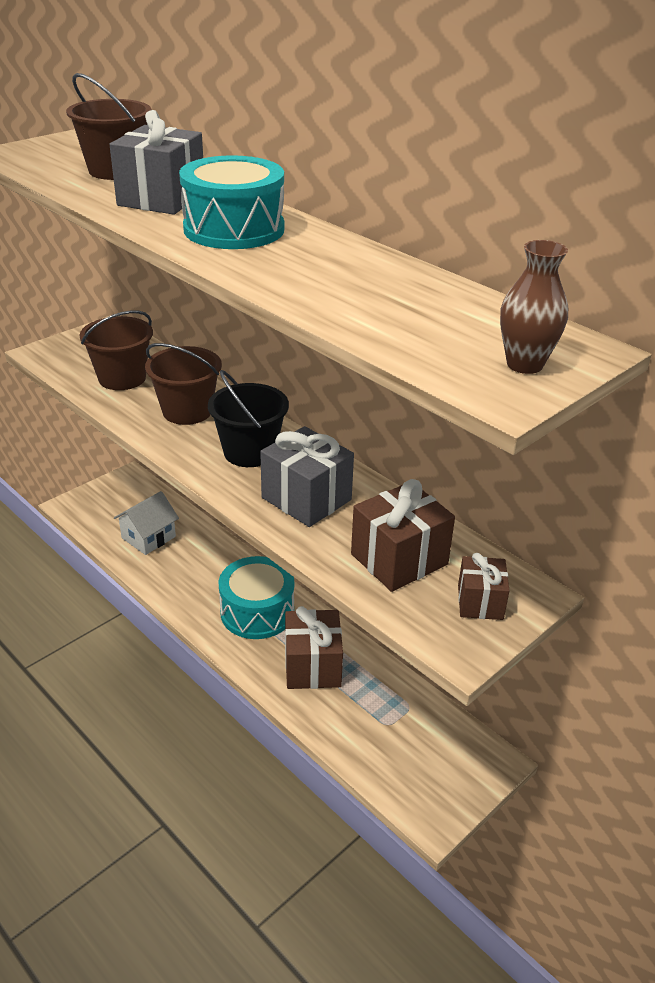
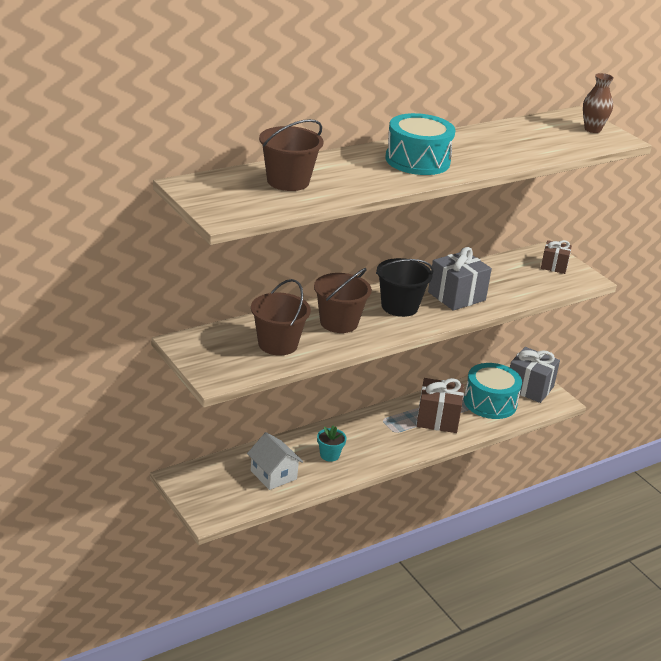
camera: 80 degrees left, 5 degrees down
(162, 199) = (355, 173): grey gift -> grey gift (529, 388)
(197, 574) = (329, 455): none -> turquoise flower pot
(257, 612) = (379, 433): turquoise drum -> turquoise drum (490, 402)
(399, 559) = (517, 279): brown gift -> none

